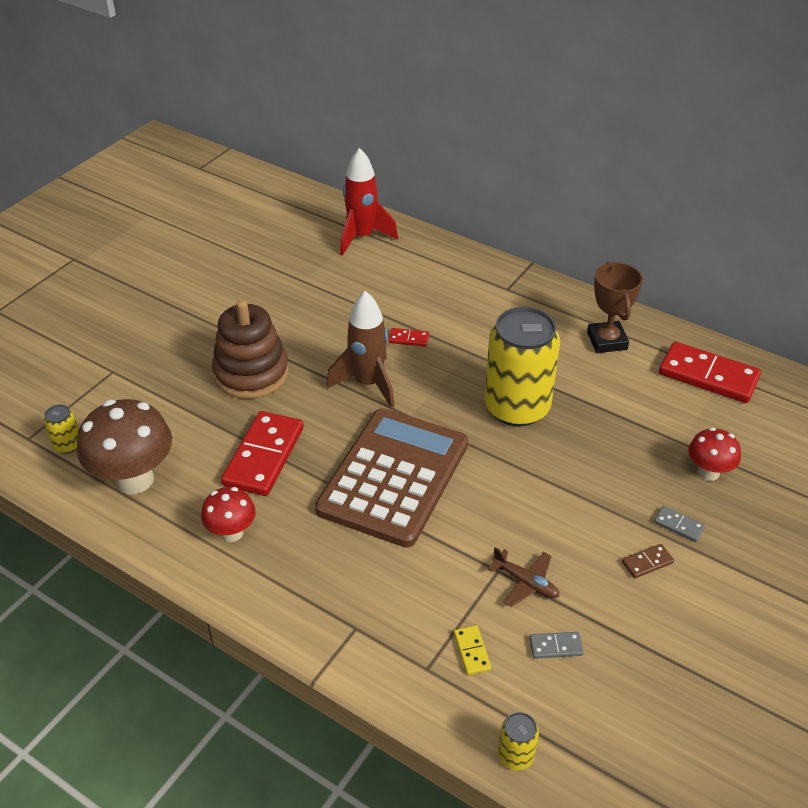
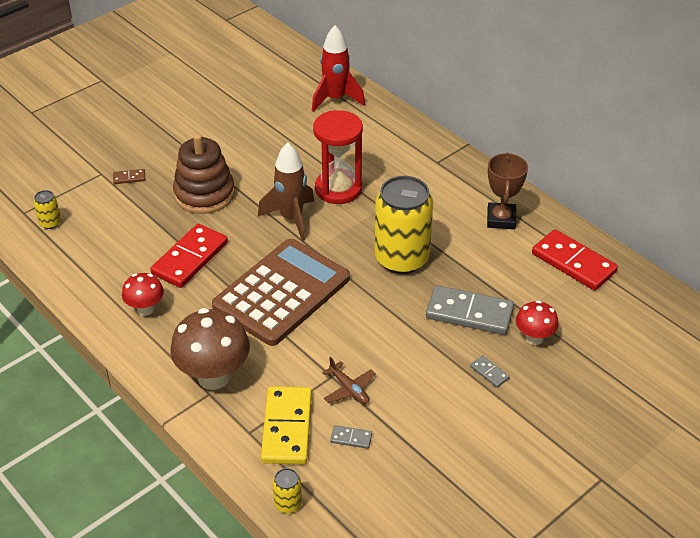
camera: 15 degrees right, 0 degrees up
(134, 479) = (89, 257): brown mushroom -> brown mushroom (214, 377)
(408, 339) = (338, 189): red domino -> red hourglass
(472, 651) = (287, 428): yellow domino -> yellow domino, size x2.29
(623, 458) = (469, 313): none -> grey domino
(647, 562) = (450, 394): brown domino -> brown domino (129, 178)

